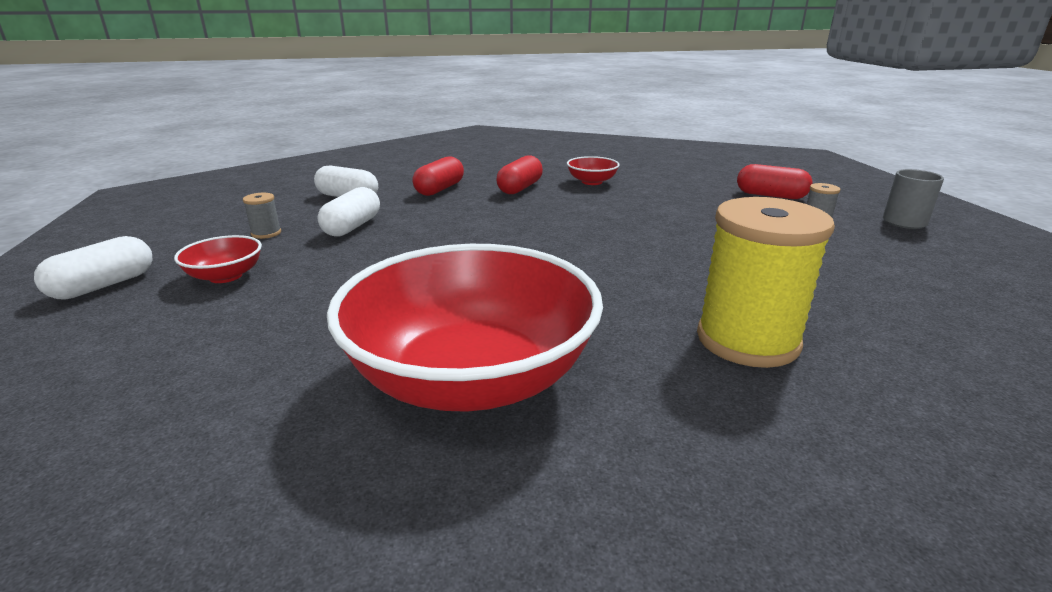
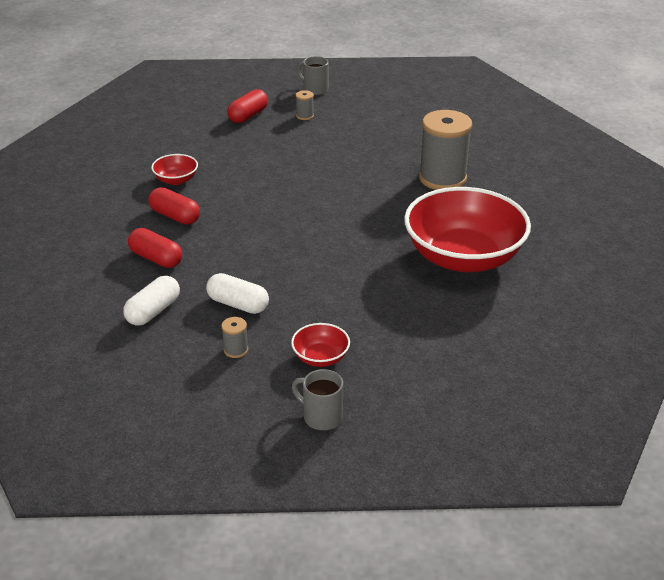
camera: 80 degrees left, 10 degrees up
(103, 285) = (321, 417): white capsule -> grey mug
(747, 340) = (442, 178): yellow spool -> grey spool

